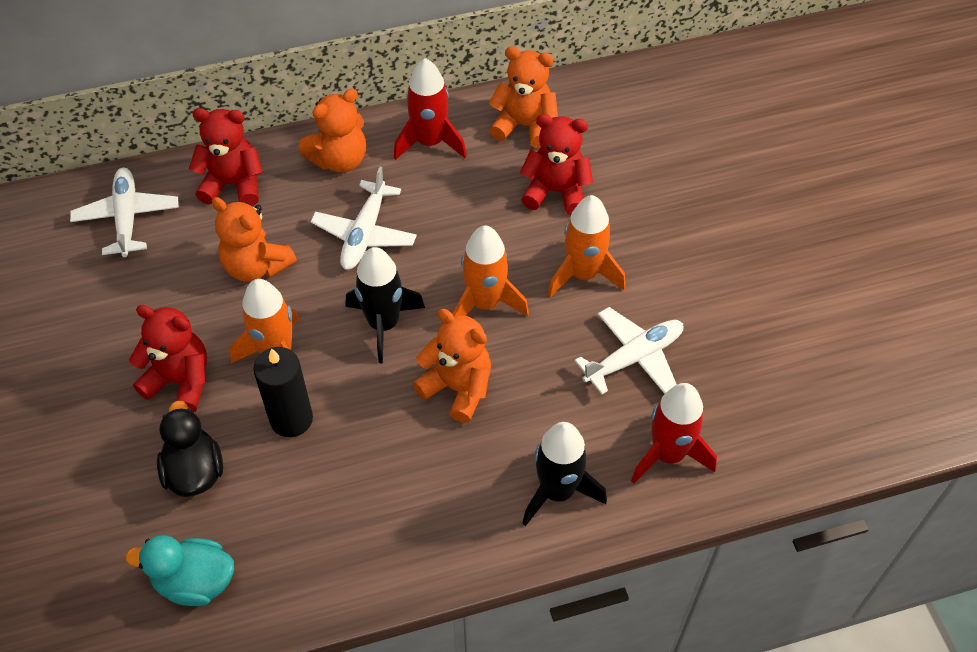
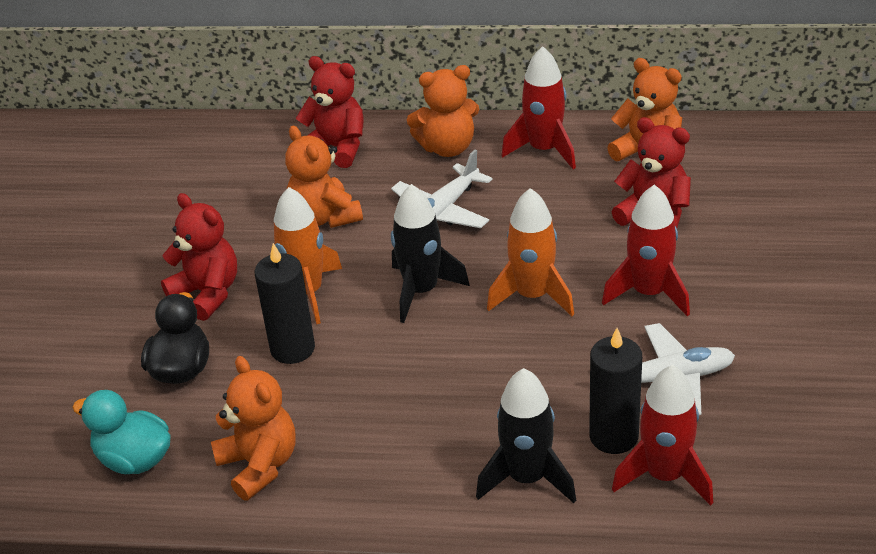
camera: 25 degrees right, 15 degrees down
(127, 217) = (228, 155): white plane -> none
(457, 388) = (468, 361): orange teddy bear -> orange teddy bear (259, 465)
(583, 274) = (649, 293): orange rocket -> red rocket
(612, 428) = (613, 436): none -> black candle

